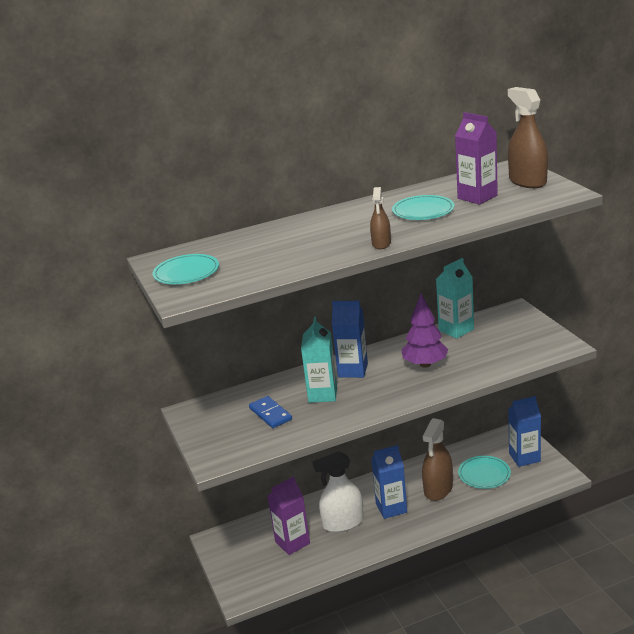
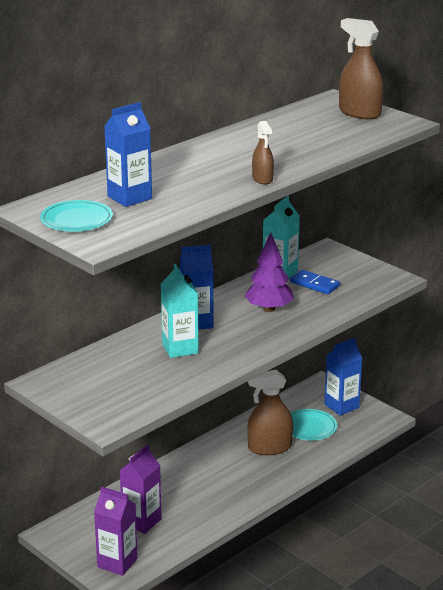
camera: 25 degrees left, 0 degrees up
(270, 414) = (136, 373): blue domino -> blue domino (314, 284)
(343, 523) = (186, 494): white spray bottle -> none
(391, 508) = (230, 472): blue carton -> blue carton (129, 197)
(423, 210) = (278, 145): turquoise plate -> none
(438, 489) = (269, 447): brown spray bottle -> brown spray bottle turned 75 degrees clockwise
(477, 197) = (322, 130): purple carton -> purple carton (117, 563)

